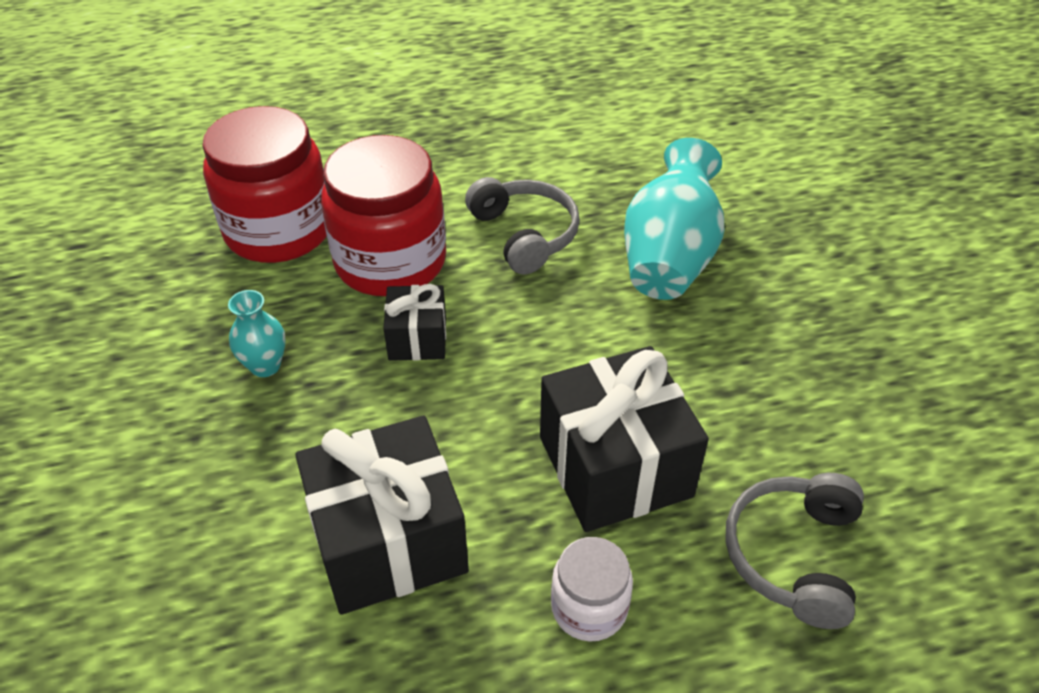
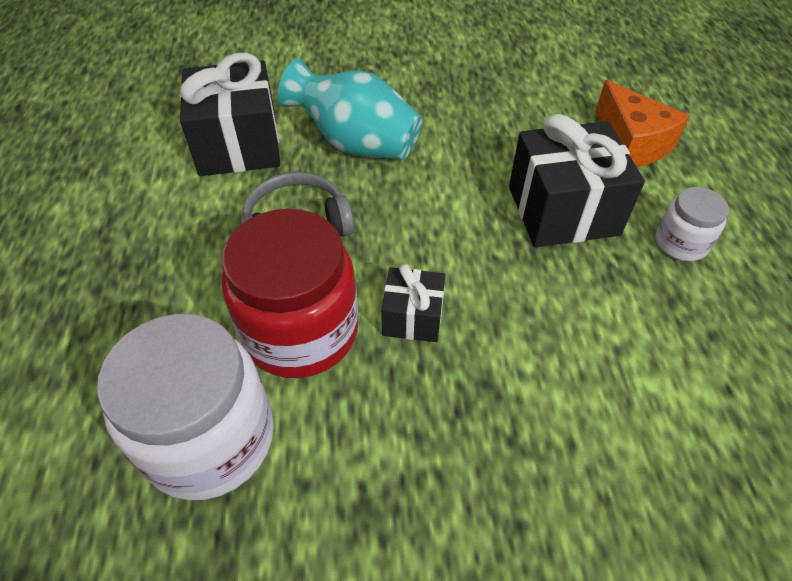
camera: 80 degrees left, 5 degrees up
(265, 366) = (427, 453): turquoise vase -> none
(279, 230) = (209, 438): red jar -> white jar
(388, 541) = (636, 356): black gift -> black gift (238, 145)
(793, 555) = (631, 143): grey headphones -> orange cheese

